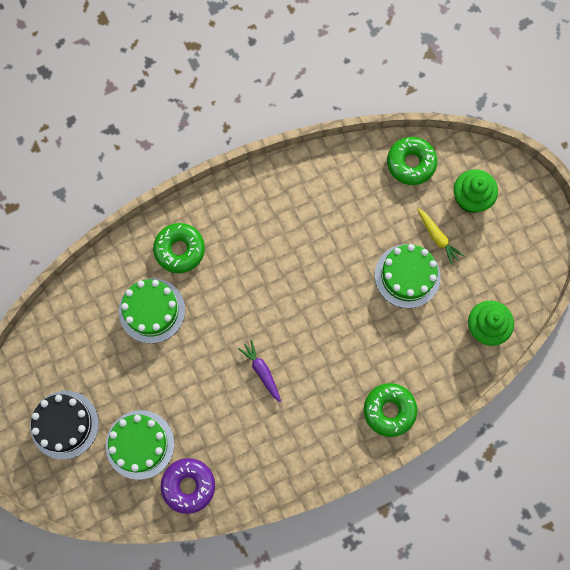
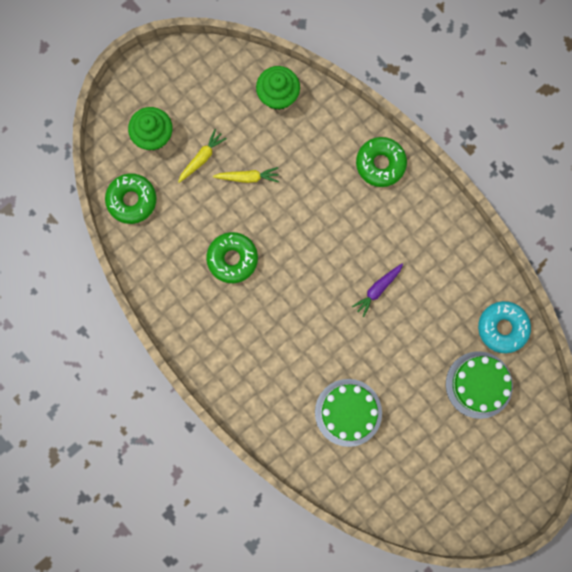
camera: 105 degrees left, 5 degrees up
(64, 424) = (482, 463): black cake -> none
(180, 250) = (280, 403): green donut -> green donut (232, 259)
(188, 486) = (502, 328): purple donut -> turquoise donut
(407, 276) = (247, 177): green cake -> yellow carrot

